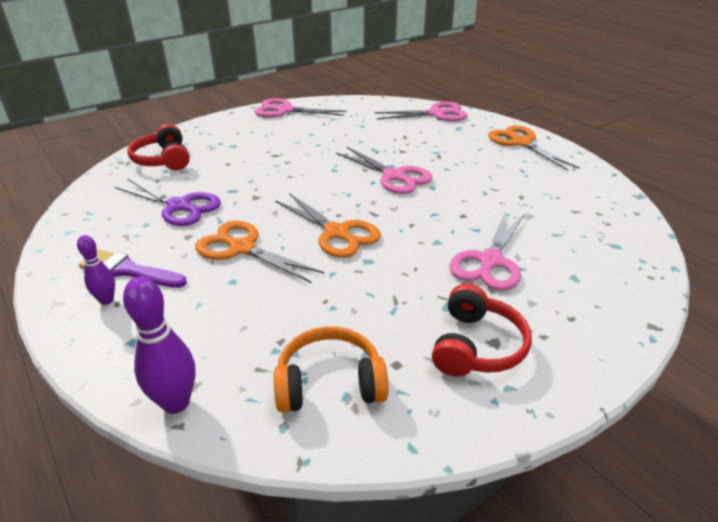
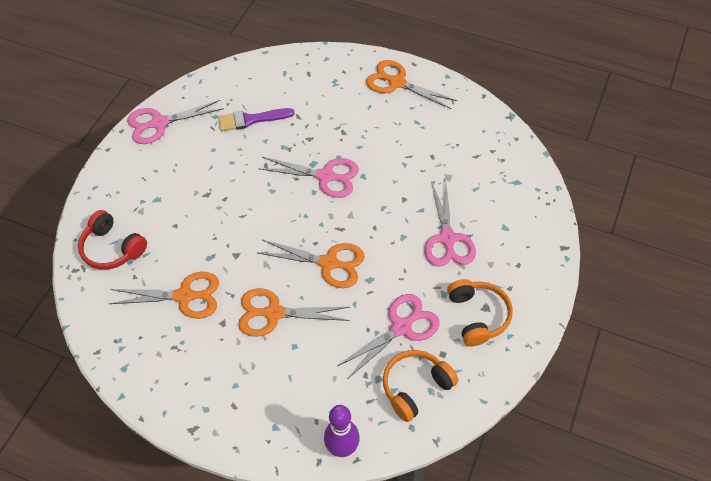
camera: 30 degrees left, 20 degrees up
(106, 300) = (225, 408): purple bowling pin -> none
(128, 270) = (213, 377): purple brush -> purple brush (251, 120)
(179, 206) = (184, 296): purple scissors -> orange scissors
(436, 114) = (303, 67): pink scissors -> pink scissors (401, 327)
(476, 346) = (478, 316): red headphones -> orange headphones

